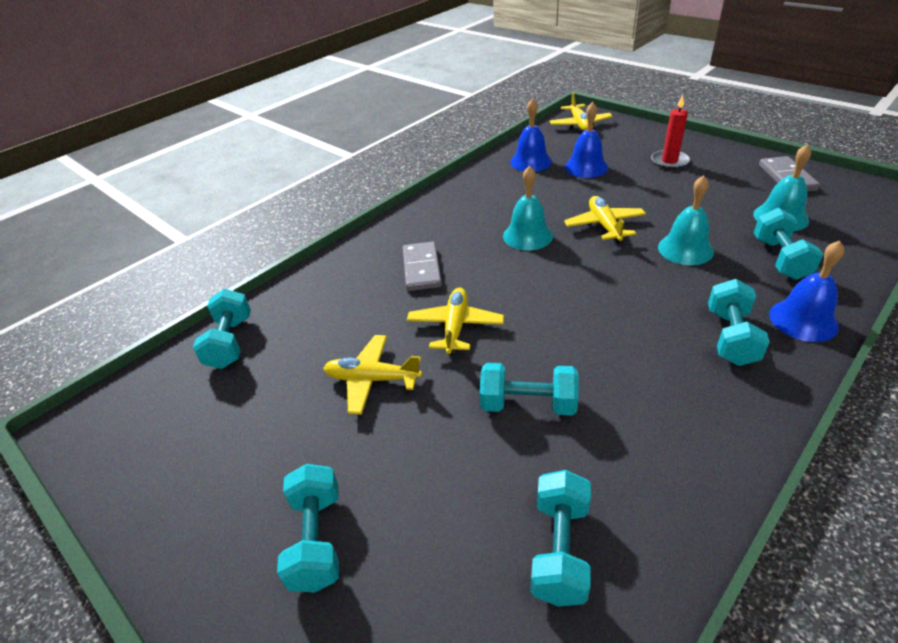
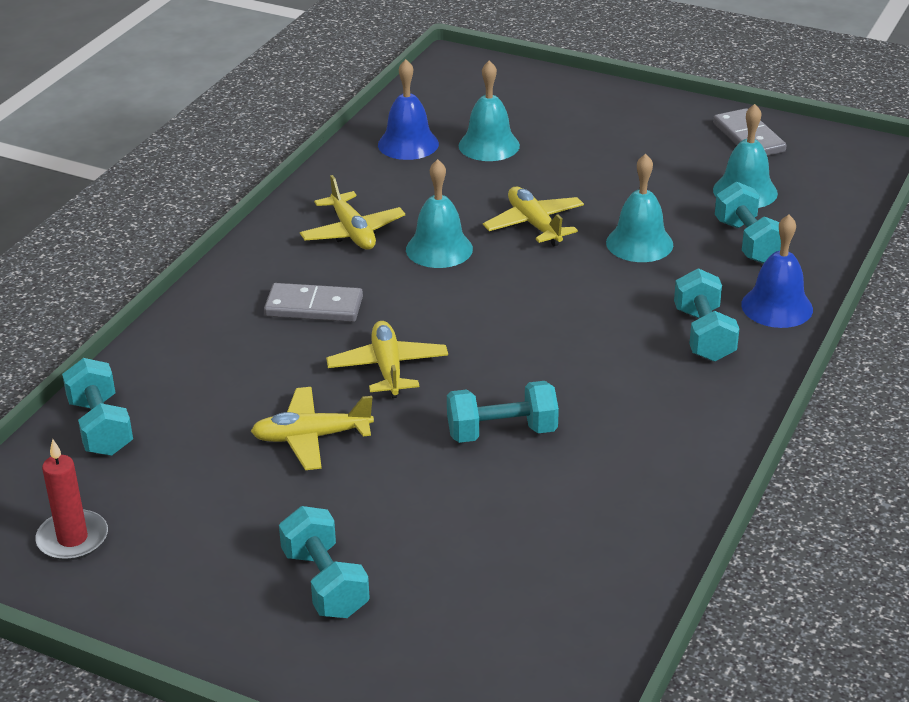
camera: 20 degrees left, 5 degrees down
(421, 269) = (314, 307): grey domino -> grey domino turned 60 degrees counterclockwise
(560, 549) = (571, 544): turquoise dumbbell -> none
(580, 124) = (461, 79): yellow plane -> yellow plane (352, 232)
(586, 167) = (489, 145): blue bell -> turquoise bell
(669, 161) = (599, 127): red candle -> red candle (72, 539)

